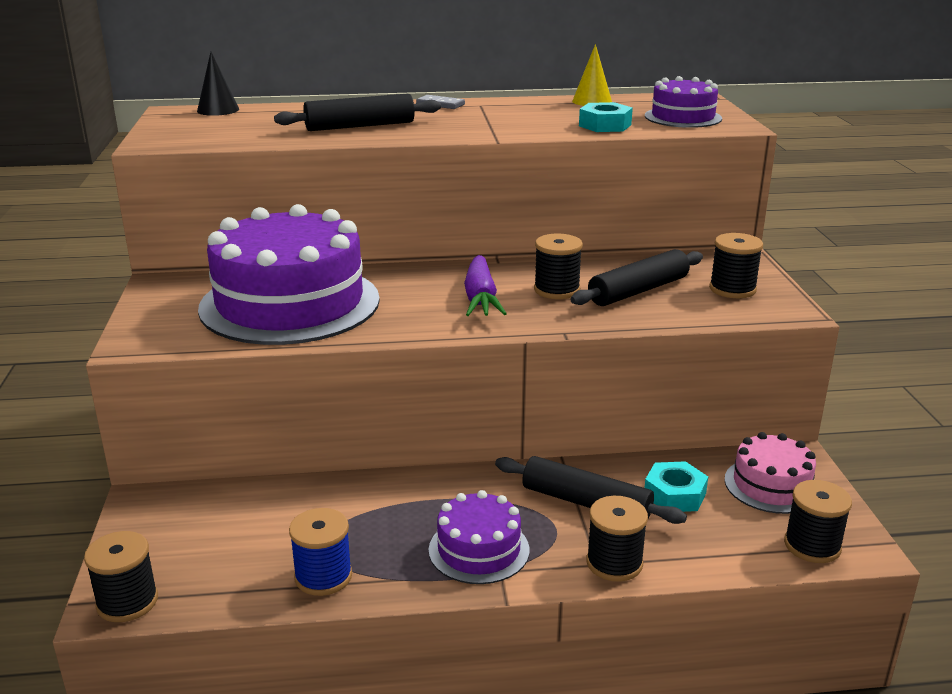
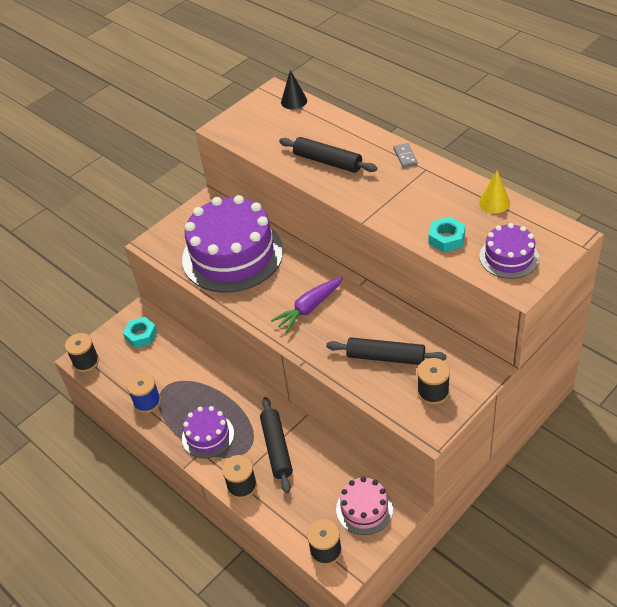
camera: 55 degrees right, 20 degrees up
(556, 290) = (350, 327): black spool -> none
(675, 494) = (316, 476): turquoise nut -> turquoise nut (141, 335)

